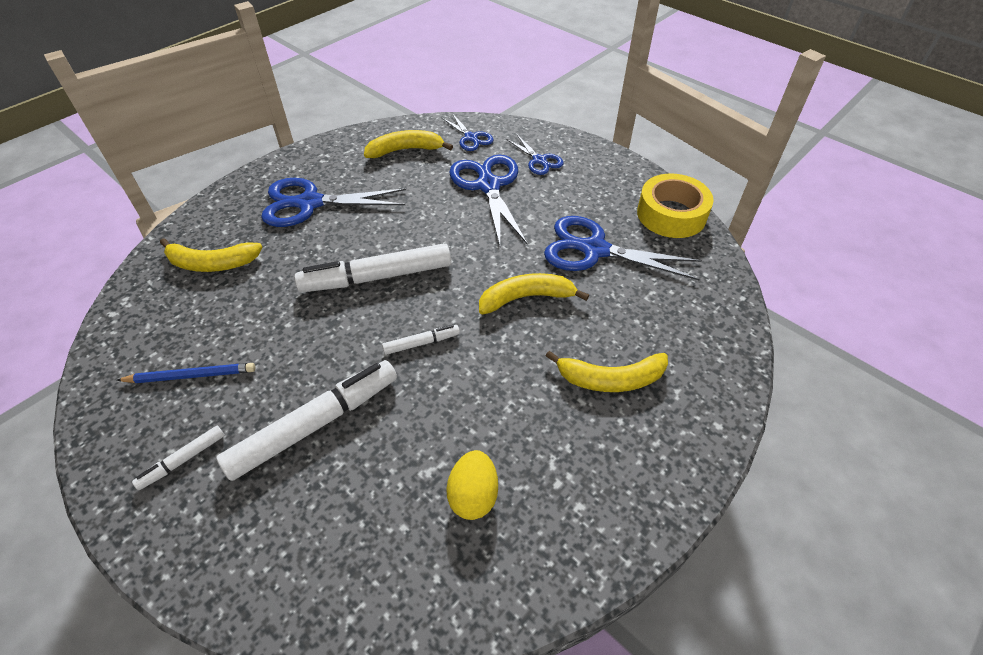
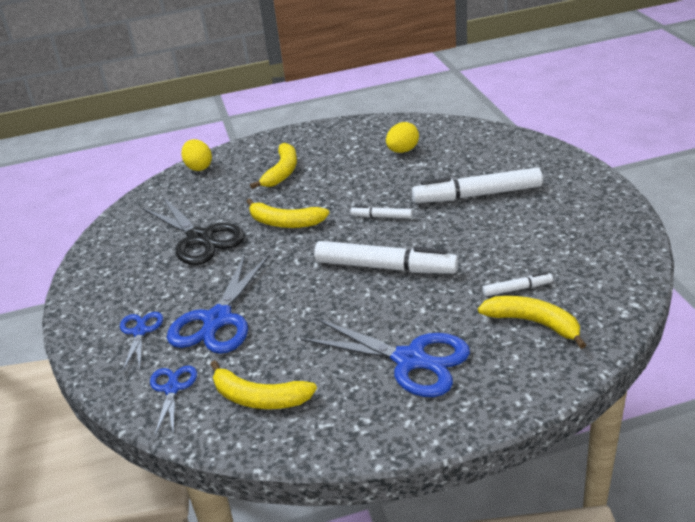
camera: 145 degrees left, 15 degrees down
(183, 460) = (568, 199): white marker -> white marker (516, 289)
(191, 376) = (561, 240): blue pencil -> none
(594, 250) = (200, 238): blue scissors -> black scissors
(610, 379) = (282, 172): yellow banana -> yellow banana turned 75 degrees clockwise
(671, 214) = (109, 246): yellow tape -> none
(730, 350) = (199, 167): none -> yellow egg

